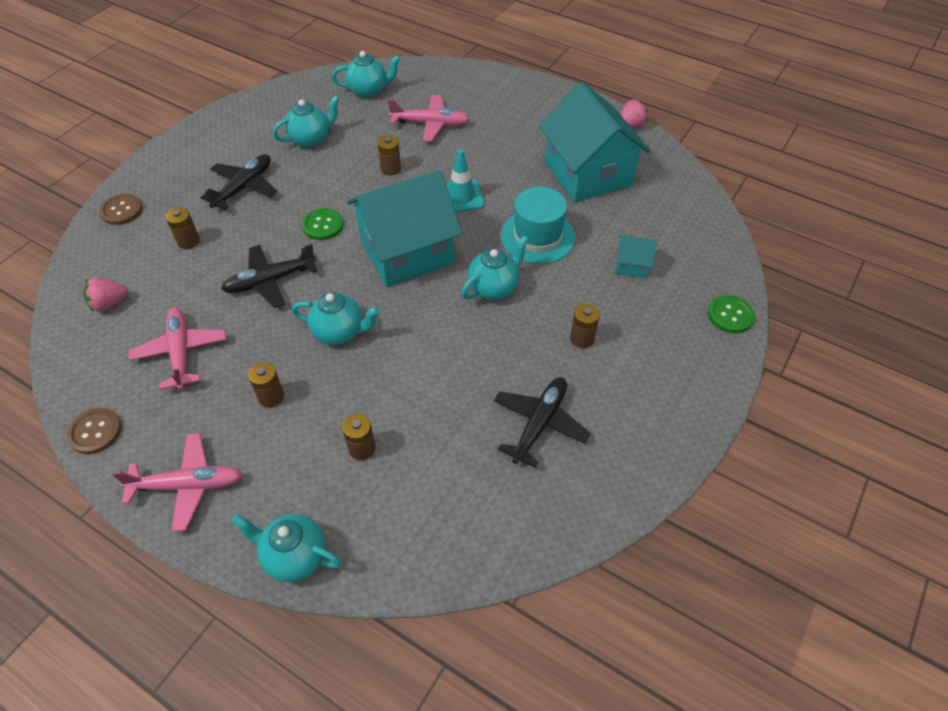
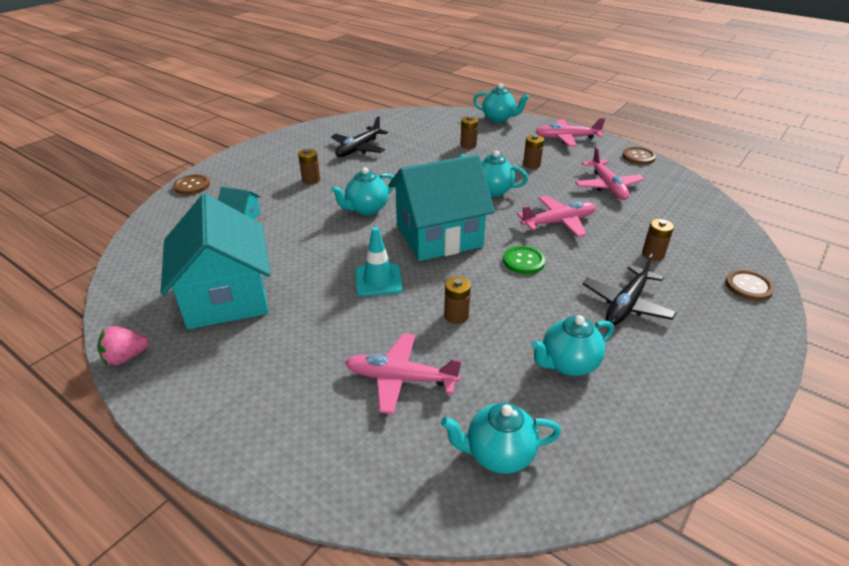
camera: 175 degrees left, 15 degrees down
(109, 304) = (688, 214): pink strawberry -> none
(270, 281) = (558, 222): black plane -> pink plane
(537, 236) = (313, 241): turquoise hat -> none
(730, 315) = (192, 186): green button -> brown button

